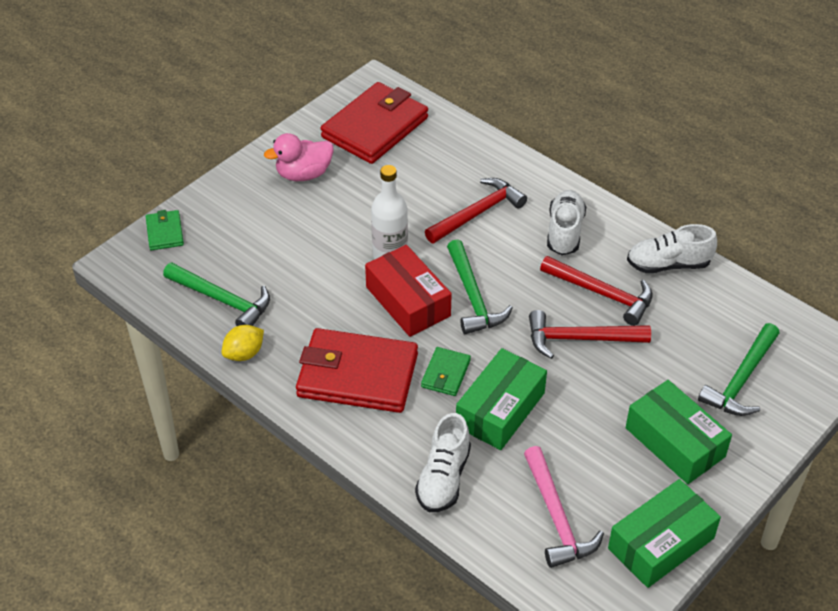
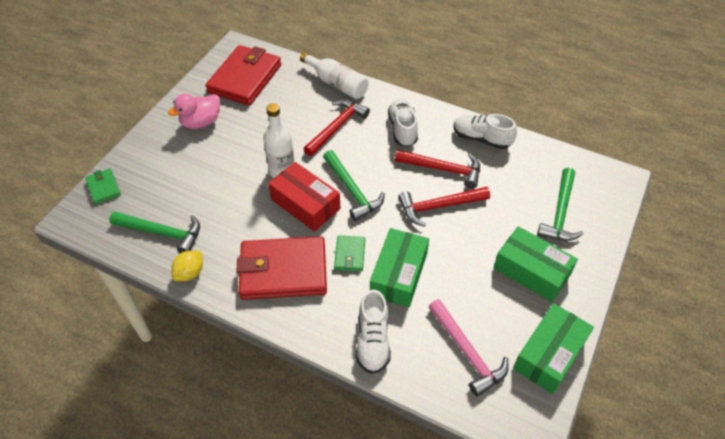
camera: 15 degrees left, 5 degrees up
(495, 156) = (336, 84): none -> white bottle
(668, 264) = (481, 139): white shoe -> white shoe turned 45 degrees clockwise

